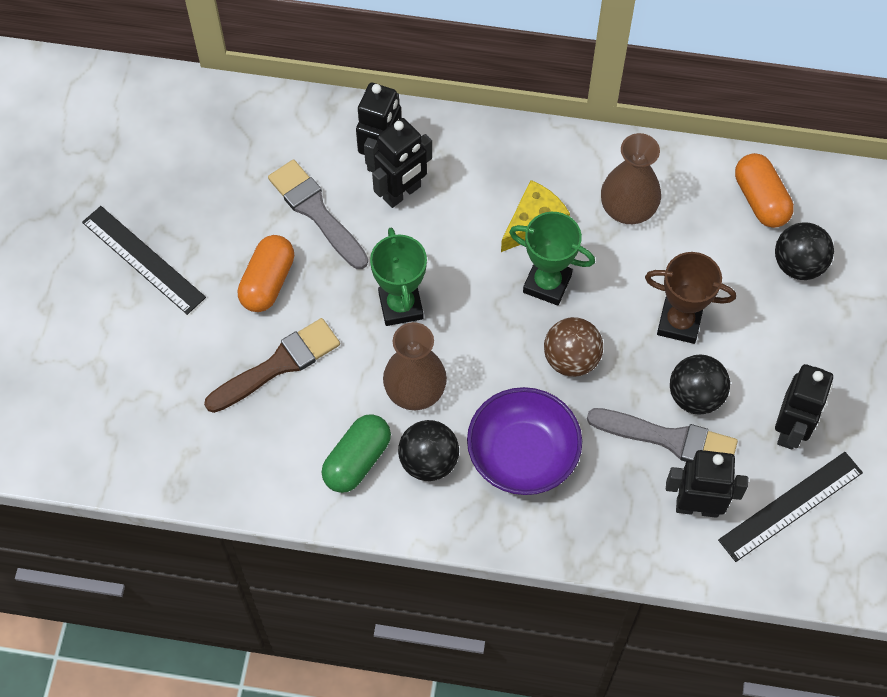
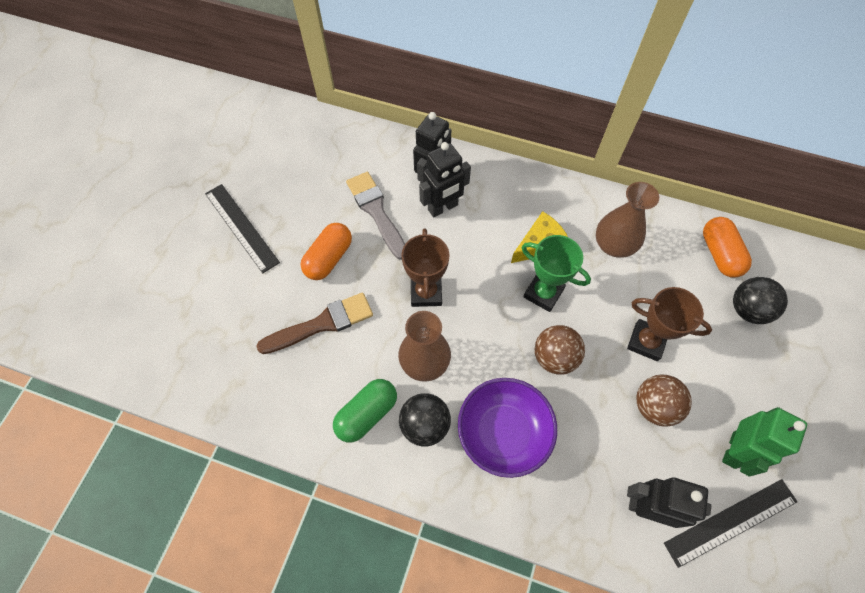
camera: 10 degrees right, 0 degrees up
(401, 306) = (426, 292): green trophy -> brown trophy
(669, 439) = (629, 441): grey brush -> none
(695, 396) = (654, 406): black ball -> brown ball
(790, 429) = (734, 450): black robot -> green robot

